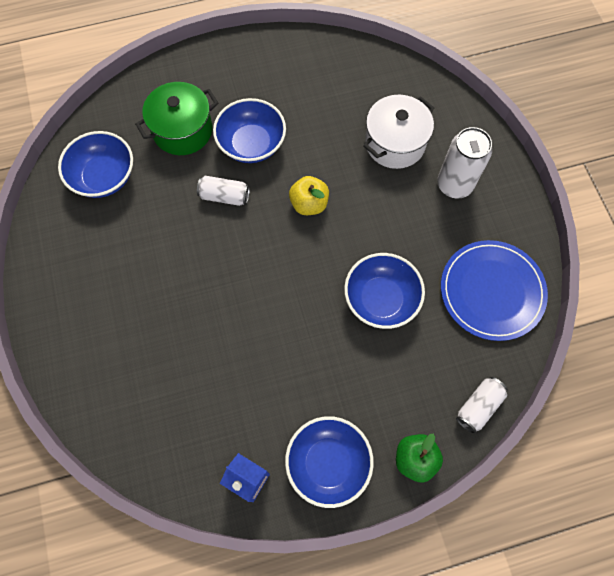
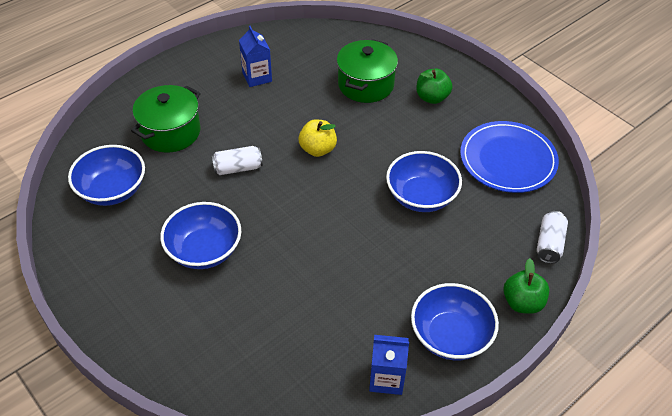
camera: 25 degrees left, 20 degrees down
(251, 144) = (241, 122): blue bowl -> blue bowl (204, 250)
(292, 94) = (257, 77): none -> blue carton
(395, 143) = (366, 85): white pot -> green pot
(454, 185) = (432, 97): white can -> green apple

